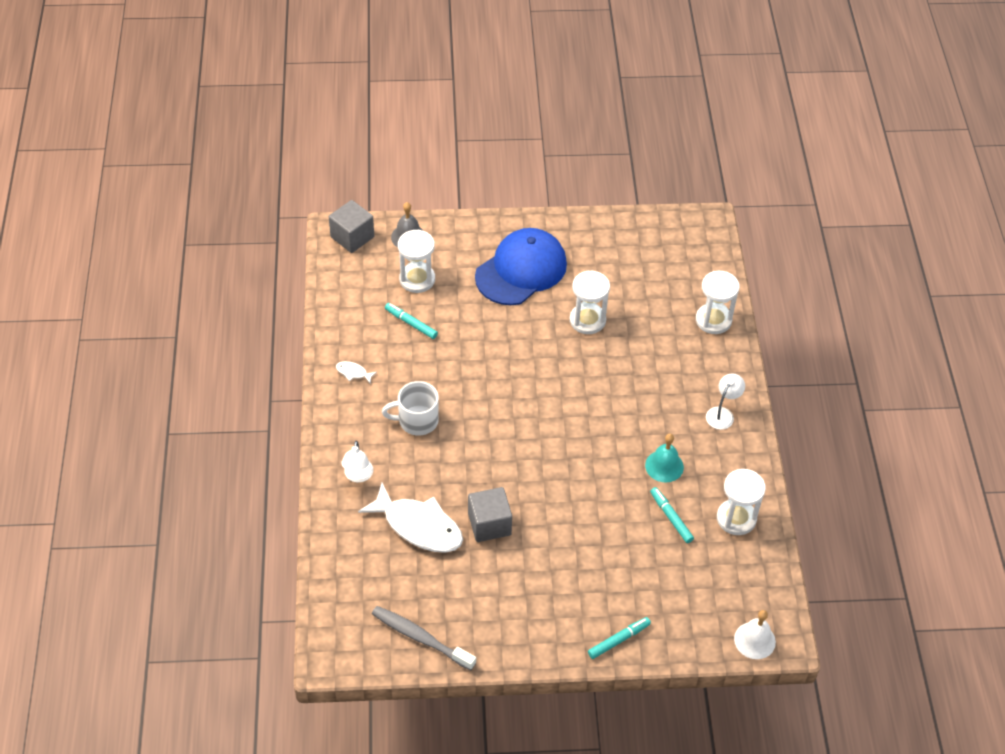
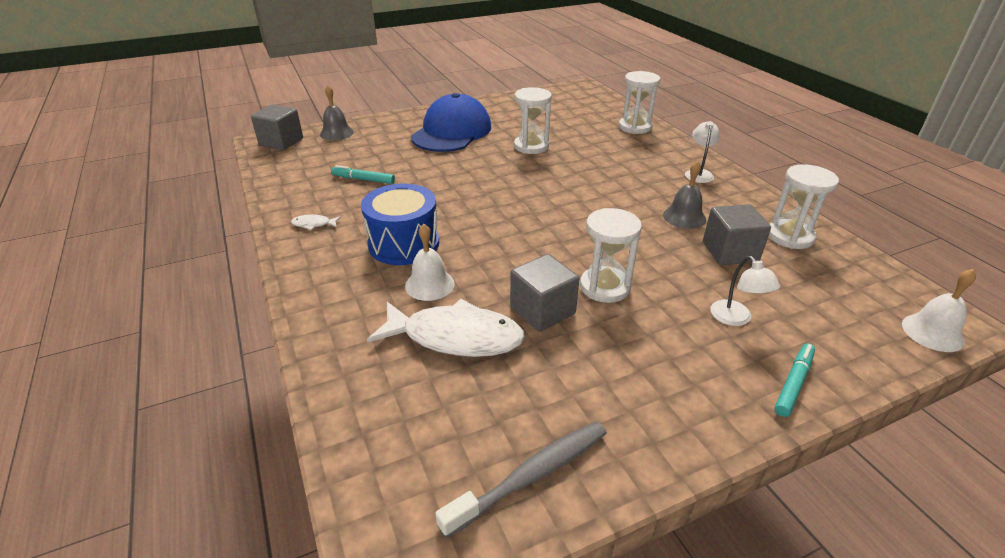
camera: 20 degrees left, 15 degrees down
(358, 476) = (352, 308): white lamp -> white lamp (736, 319)
(417, 279) = (356, 153): white hourglass -> white hourglass (605, 287)
(417, 420) = (404, 244): white mug -> blue drum
(420, 471) = (429, 284): none -> white bell
(420, 637) = (532, 475): grey toothbrush -> grey toothbrush turned 135 degrees clockwise
(664, 466) = (684, 217): turquoise bell -> grey bell
(671, 517) = (730, 252): turquoise marker -> grey cube

